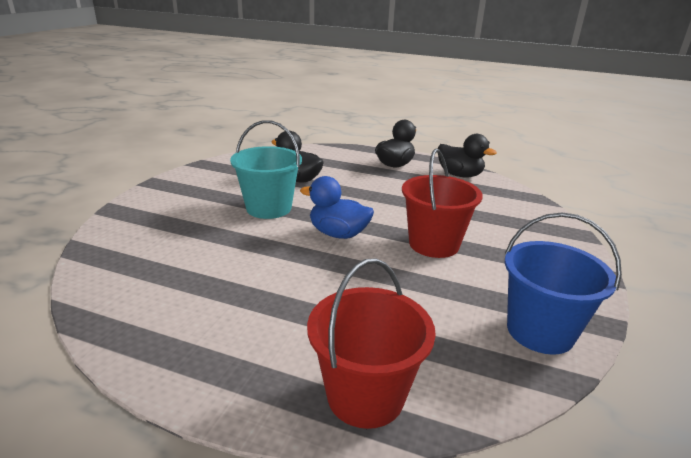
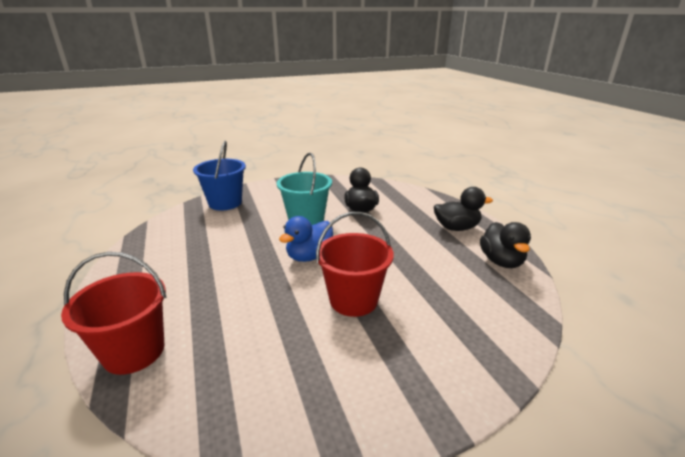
camera: 50 degrees right, 0 degrees up
(338, 234) = (309, 256): blue duck -> blue duck turned 120 degrees counterclockwise
(540, 331) = (285, 412): blue bucket -> blue bucket (225, 203)

